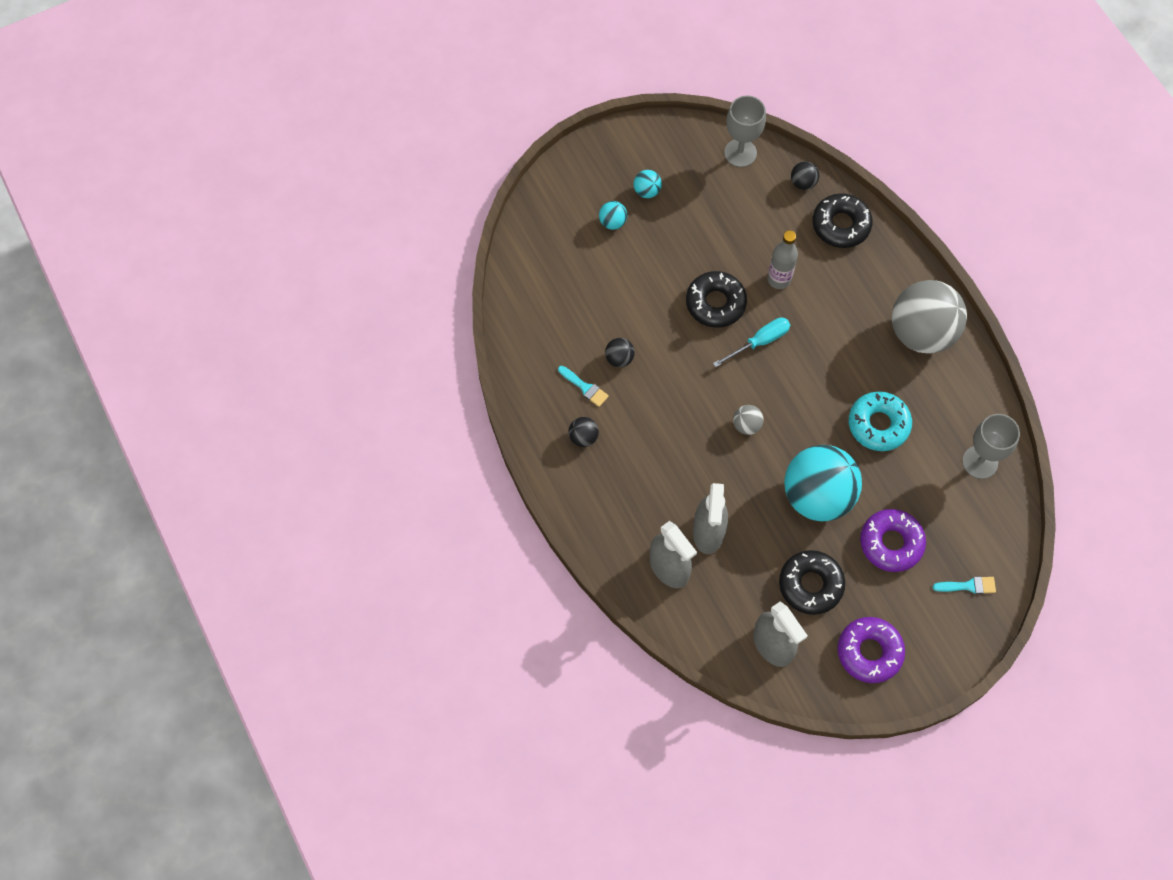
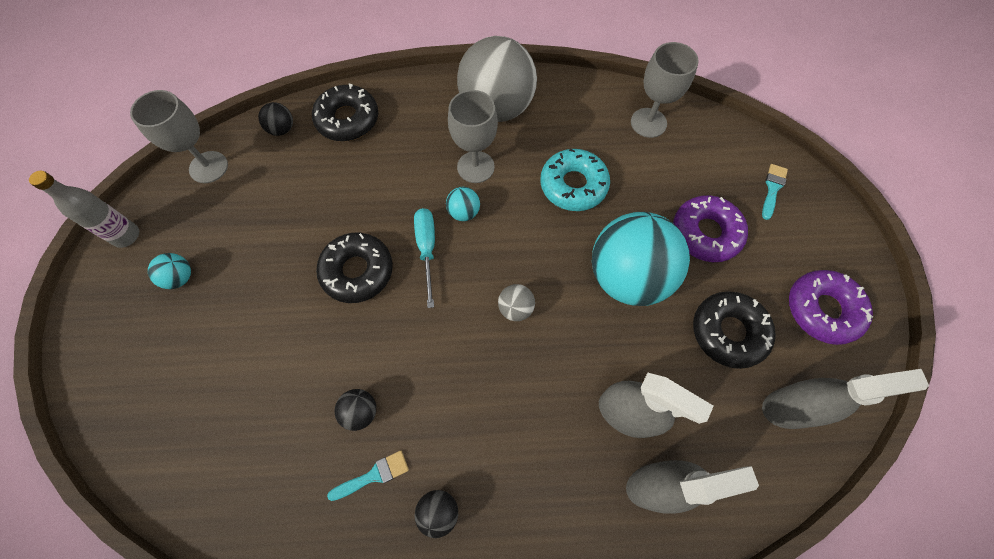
camera: 65 degrees left, 0 degrees up
(612, 222) = (189, 333): turquoise ball -> turquoise ball (464, 212)
(779, 279) = (369, 198): grey bottle -> grey bottle (126, 236)
(852, 343) = (475, 167): none -> grey goblet

